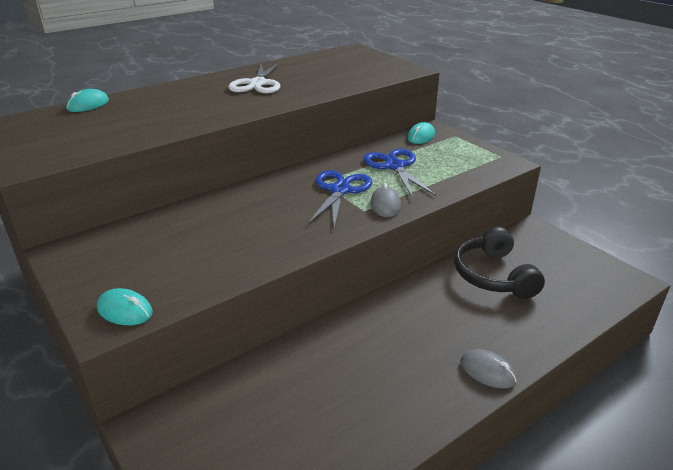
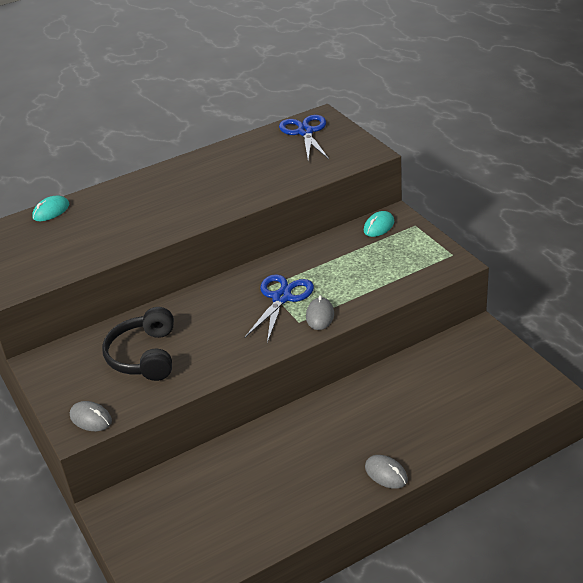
camera: 10 degrees right, 5 degrees up
(125, 310) = (91, 418): turquoise mouse -> grey mouse
(258, 84) = (211, 178): white scissors -> none
(395, 166) = (341, 268): blue scissors -> blue scissors (305, 132)
(493, 275) = (422, 382): black headphones -> black headphones (144, 356)

